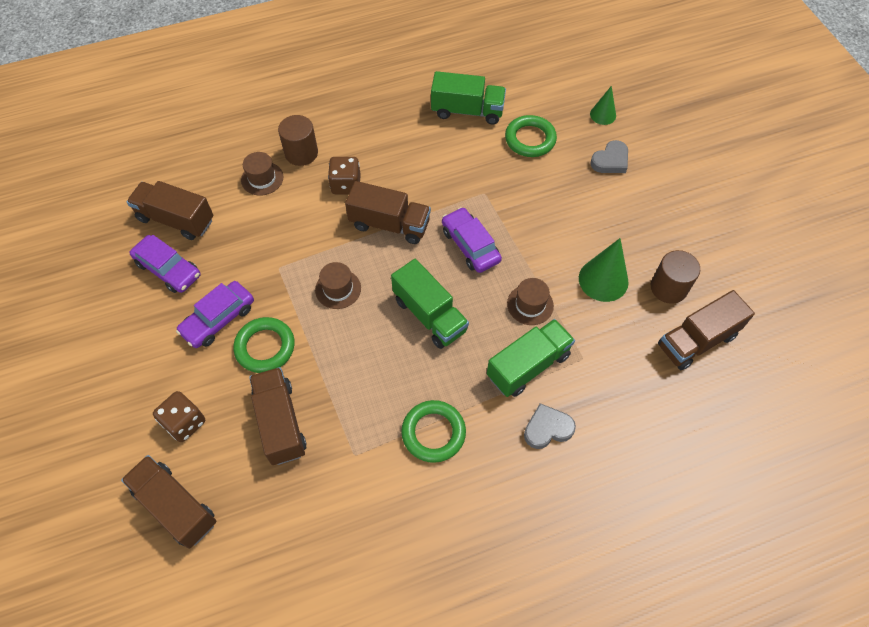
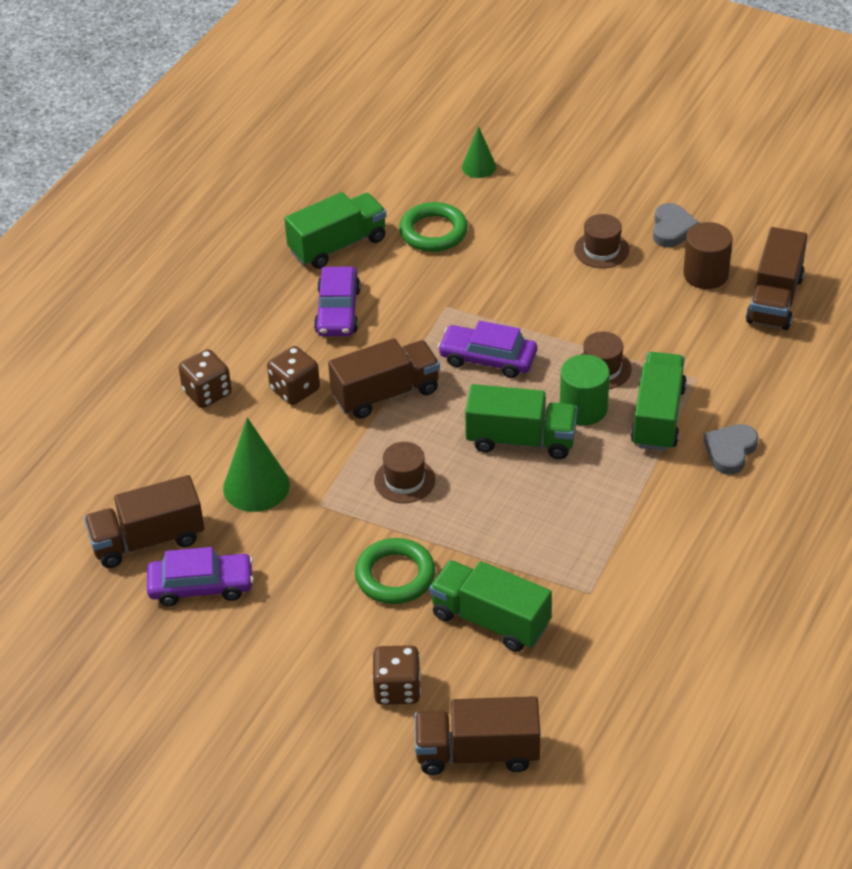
camera: 40 degrees left, 15 degrees down
(218, 319) = (315, 588): purple car -> purple car (338, 311)
(262, 178) = (194, 442): brown hat -> brown hat (601, 250)
(280, 423) = (490, 620): brown truck -> green truck
(301, 153) = (207, 393): brown cylinder -> brown dice
(433, 433) = (638, 525): green ring -> none
(489, 323) = (583, 408): none -> green cylinder
(603, 280) = (643, 306): green cone -> green cone (256, 486)
(610, 161) = (533, 203): grey heart -> grey heart (672, 229)

